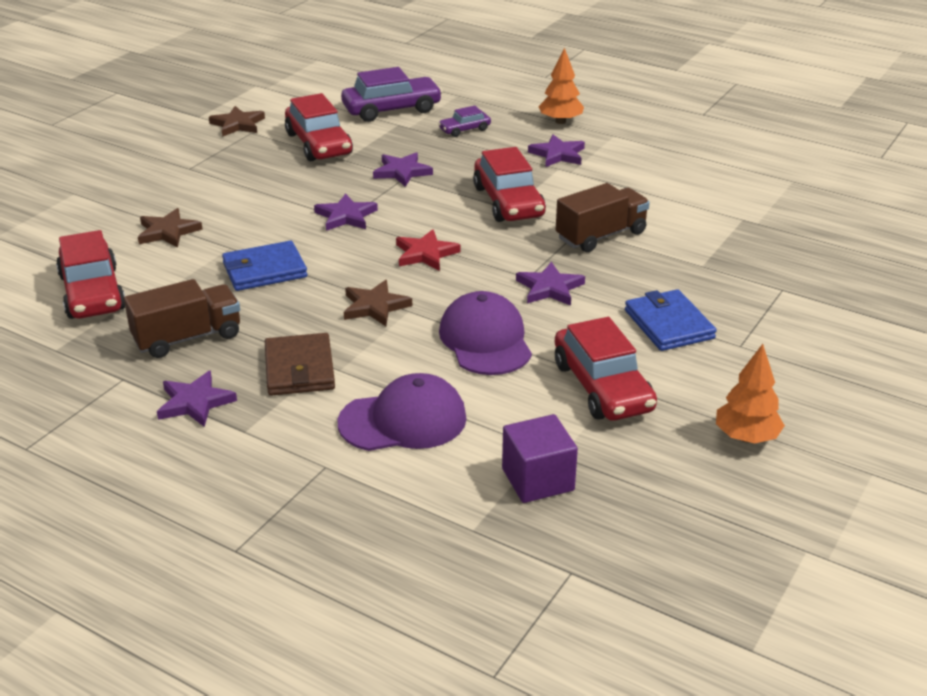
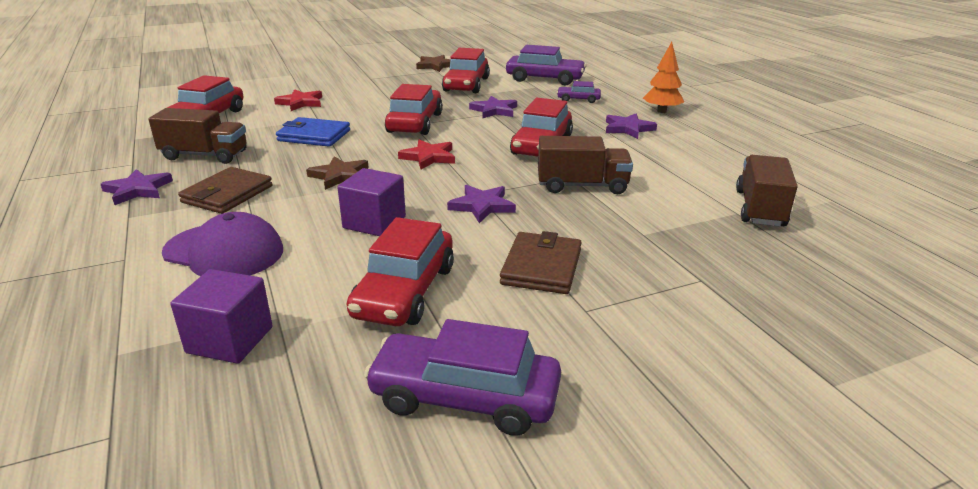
camera: 35 degrees right, 5 degrees down
(168, 232) = (300, 103): brown star -> red star
(346, 216) = (415, 123): purple star -> red car
(485, 340) = (374, 222): purple cap -> purple cube
(669, 324) = (542, 267): blue wallet -> brown wallet
(746, 437) = (465, 397): orange tree -> purple car
(753, 209) = (759, 208): none -> brown truck

